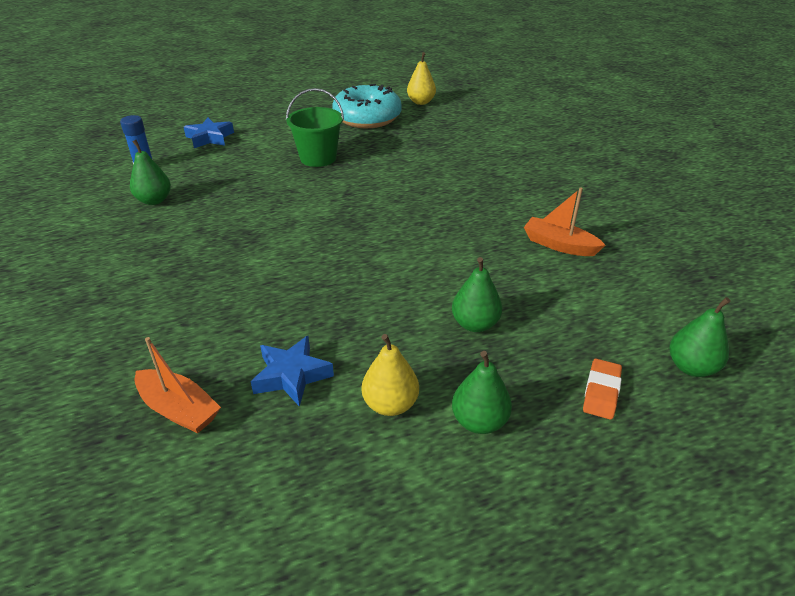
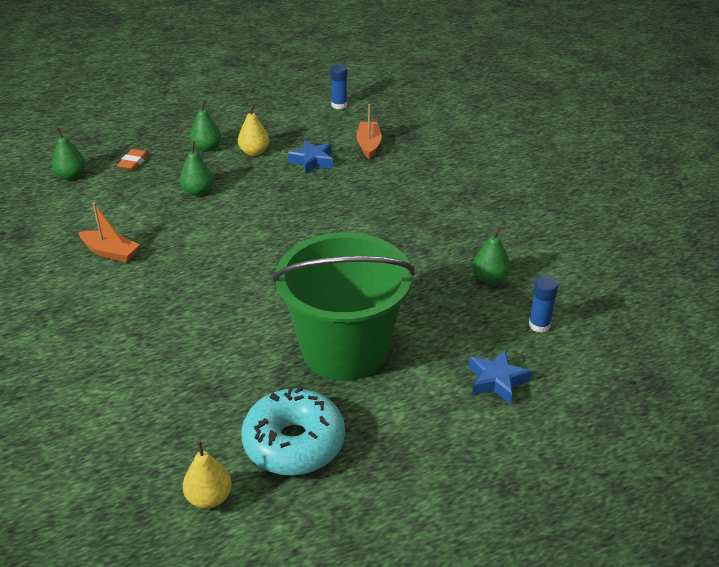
camera: 175 degrees right, 0 degrees up
(179, 409) = (368, 145): orange boat -> orange boat turned 60 degrees clockwise
(181, 559) = (339, 105): none -> blue glue stick
(318, 158) = (344, 350): green bucket -> green bucket, size x1.98

